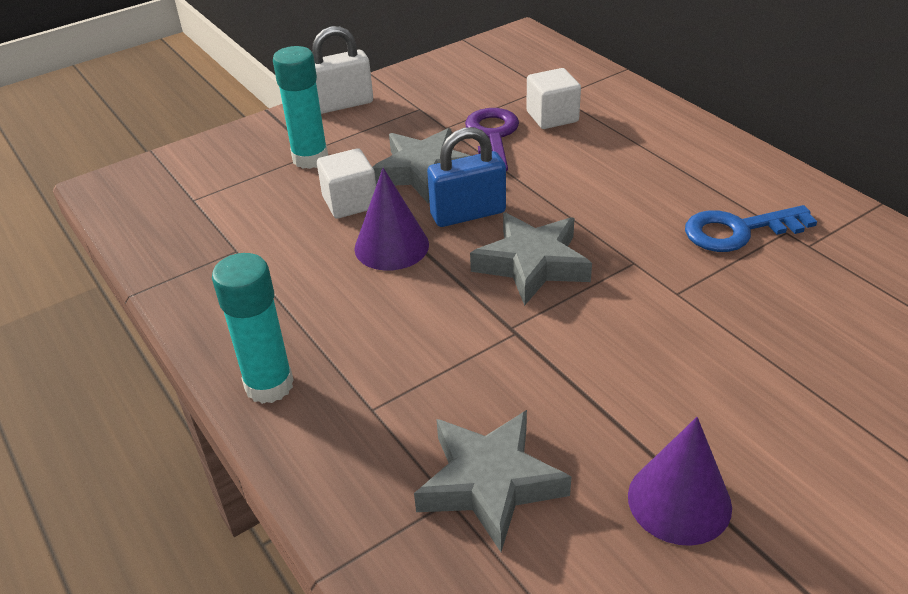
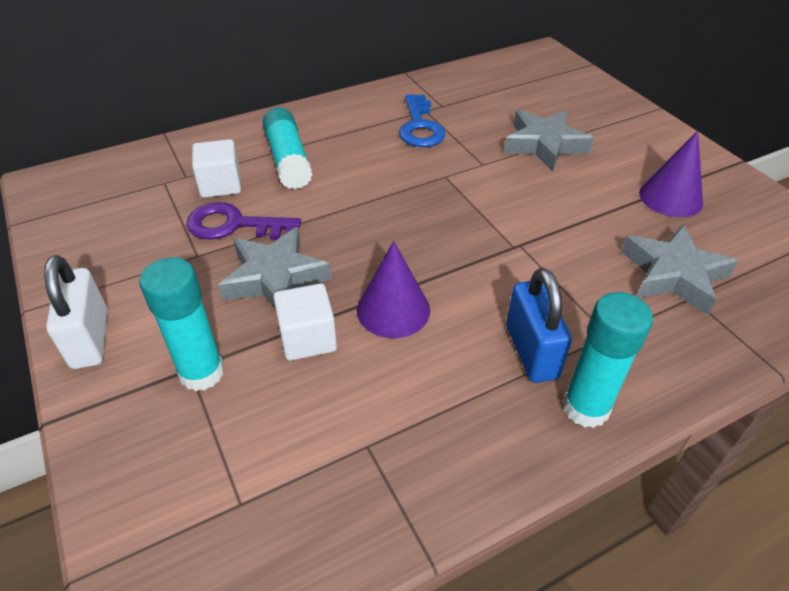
camera: 85 degrees left, 5 degrees up
(468, 214) = (357, 254): blue padlock -> blue padlock (531, 352)
(532, 264) = (438, 225): grey star -> grey star (544, 145)
(613, 146) = (288, 160): none -> turquoise glue stick

